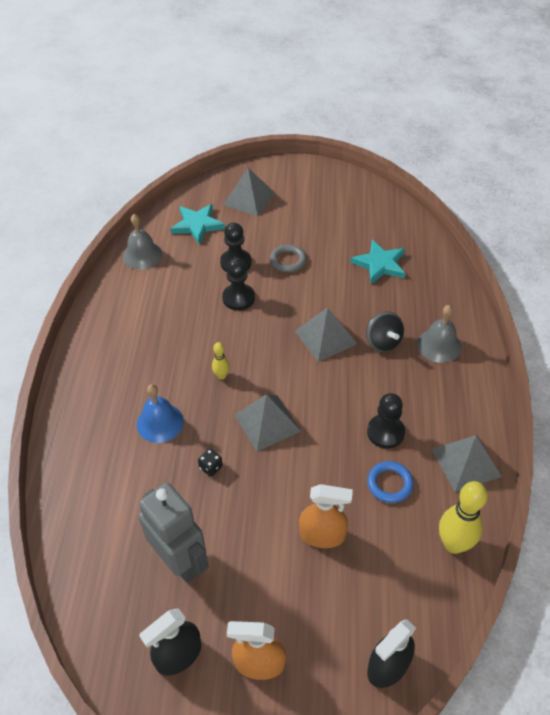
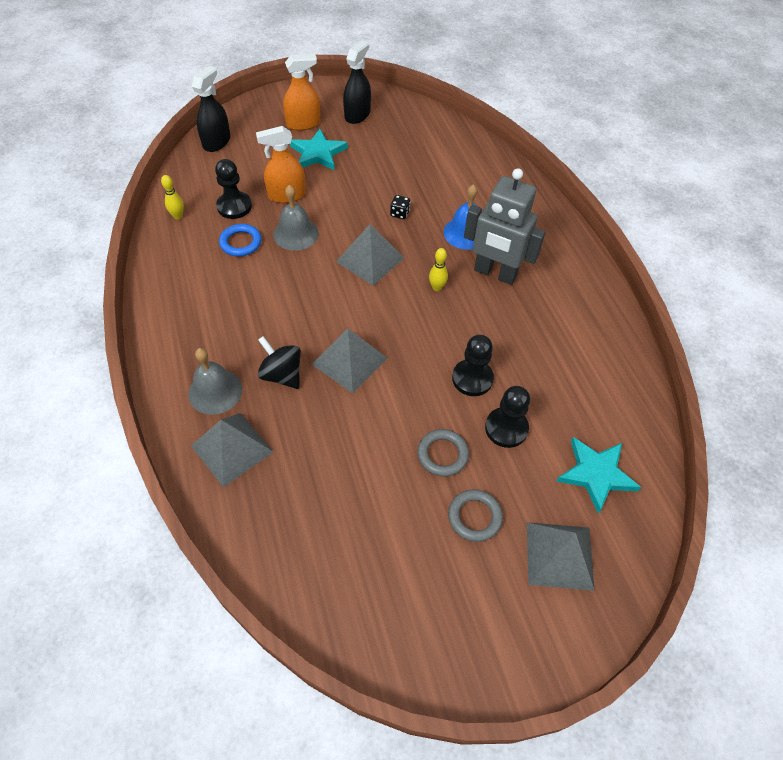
camera: 155 degrees right, 5 degrees up
(142, 255) = (625, 400): grey bell -> grey bell (296, 234)
(180, 561) = (386, 155): grey robot -> grey robot (495, 273)
(287, 226) = (474, 517): none -> grey ring
(380, 264) = (317, 491): turquoise star -> turquoise star (318, 153)
(385, 432) = (255, 282): black pawn -> black pawn (234, 206)
(454, 544) = (178, 216): yellow bowling pin -> yellow bowling pin, size x0.51
(466, 462) = (172, 278): grey pyramid -> grey pyramid (232, 448)

